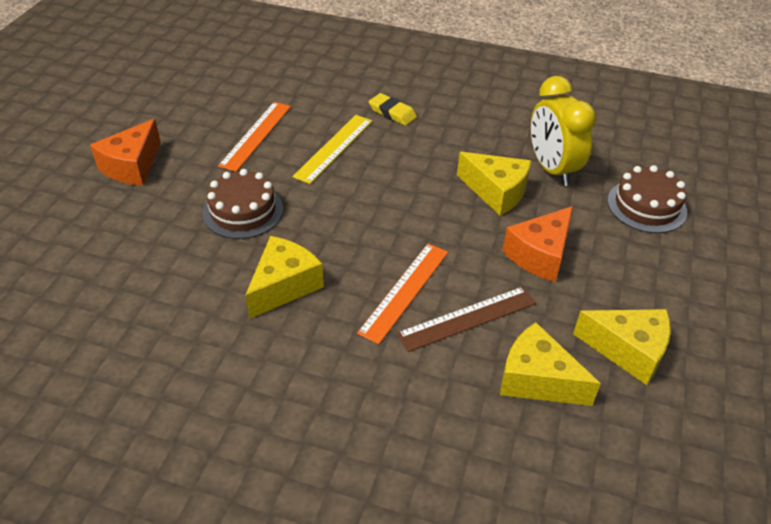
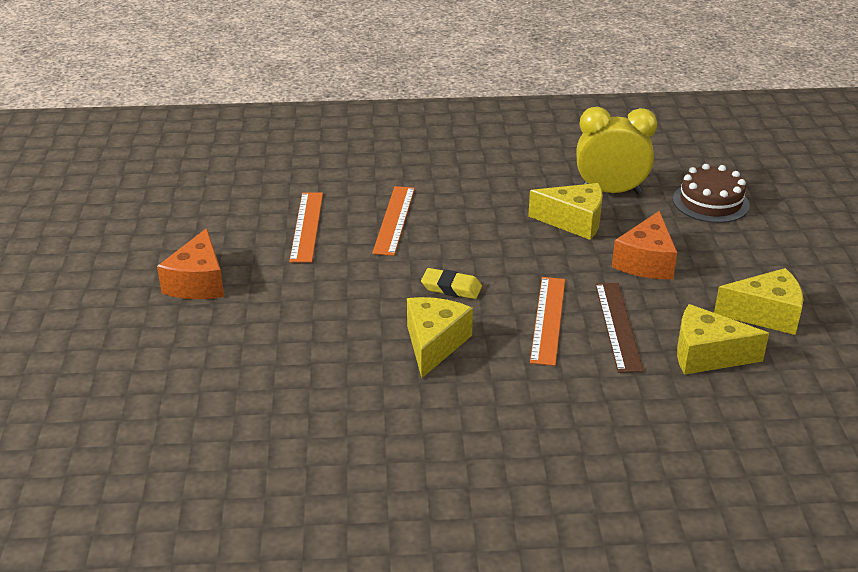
camera: 20 degrees left, 10 degrees down
(243, 211) = (345, 293): brown cake -> none
(333, 148) = (394, 220): yellow ruler -> orange ruler
(392, 113) = (429, 177): yellow eraser -> yellow eraser (451, 288)
(467, 318) = (618, 326): brown ruler -> brown ruler turned 45 degrees counterclockwise
(552, 169) = (610, 191): yellow clock -> yellow clock turned 135 degrees clockwise

